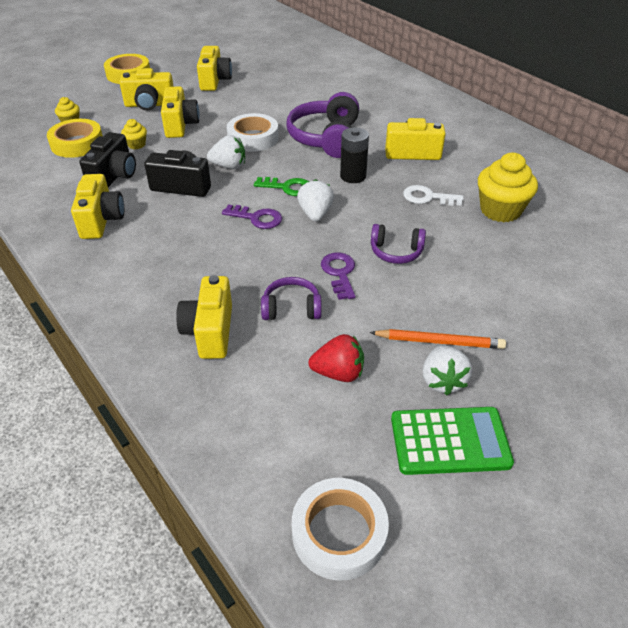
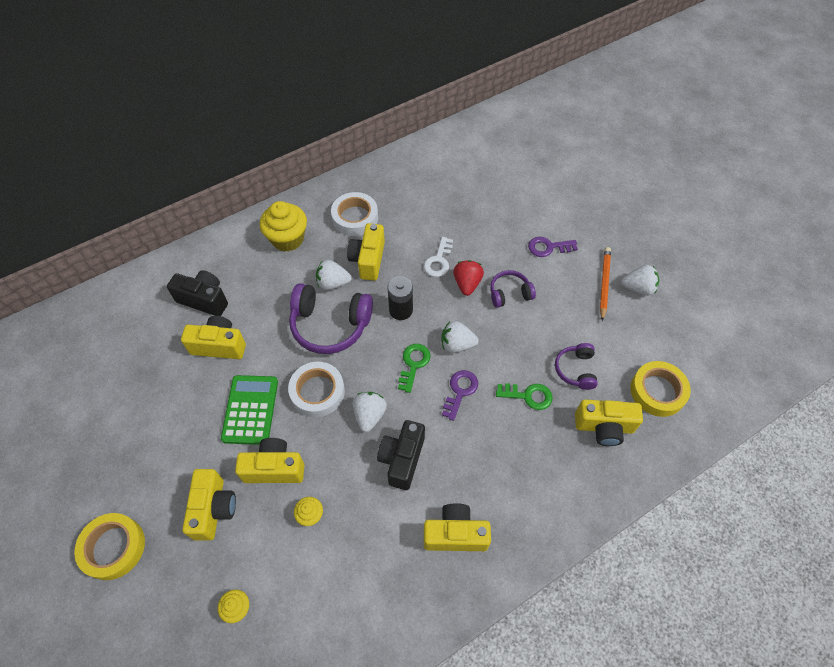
camera: 85 degrees left, 15 degrees up
(77, 143) = (295, 589): yellow tape -> yellow tape (657, 391)
(114, 176) = (374, 532): black camera -> black camera (204, 300)
(214, 81) = (169, 433): yellow camera -> yellow camera (219, 345)
(253, 267) = (528, 396): none -> green key
(338, 373) = (637, 345): red strawberry -> red strawberry (467, 284)
(339, 273) = (535, 334): purple key -> purple key (548, 247)
(339, 533) = (753, 356): white tape -> white tape (355, 218)
(376, 136) = (333, 283): none -> white strawberry
(396, 252) = (509, 293): purple headphones -> purple headphones turned 120 degrees counterclockwise
(449, 441) = (684, 293): green calculator -> green calculator (250, 410)
(500, 210) = (460, 218): yellow cupcake -> yellow cupcake (287, 239)

